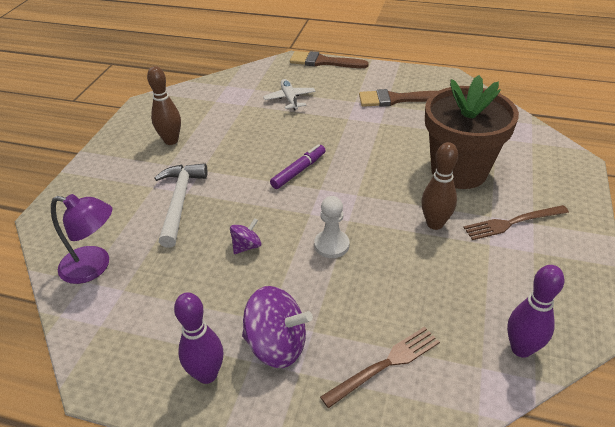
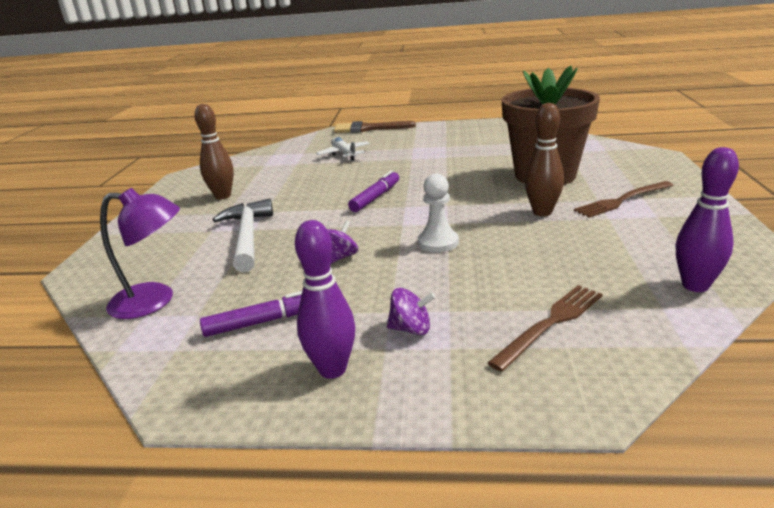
camera: 10 degrees left, 15 degrees down
(170, 310) = (264, 321): none -> purple marker
(277, 345) = (411, 329): purple spinning top -> purple spinning top, size x0.53
(395, 99) = (454, 141): brown brush -> none

